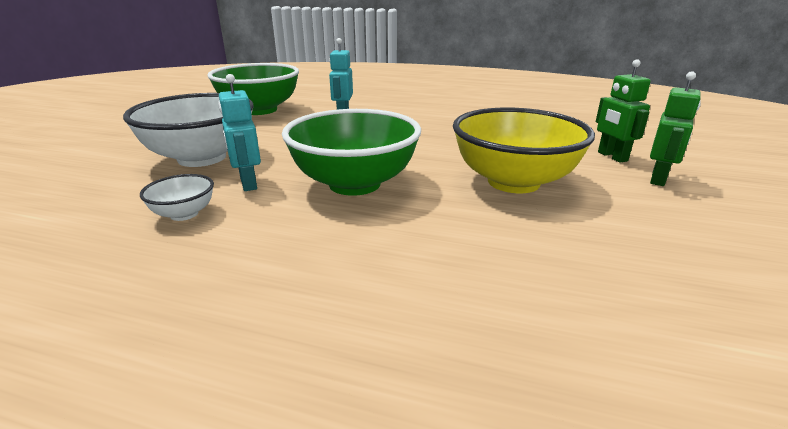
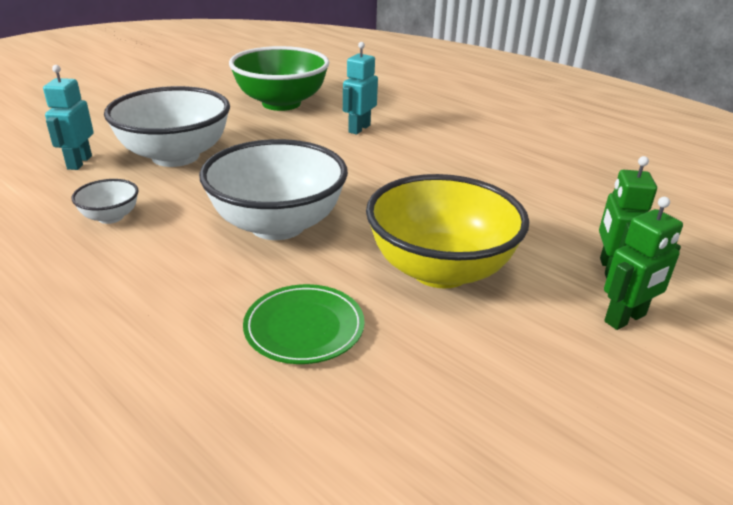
camera: 25 degrees right, 5 degrees up
(248, 183) = (186, 198): turquoise robot -> turquoise robot (79, 162)
(354, 184) = (277, 225): green bowl -> white bowl
(468, 245) = (304, 327): none -> green plate

